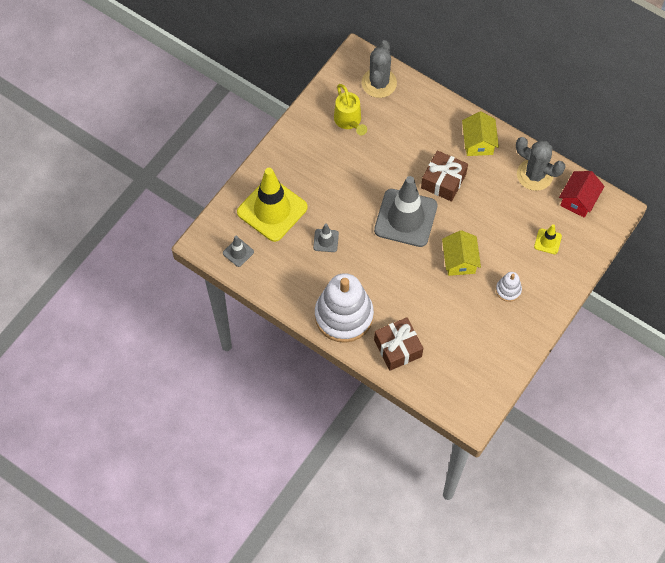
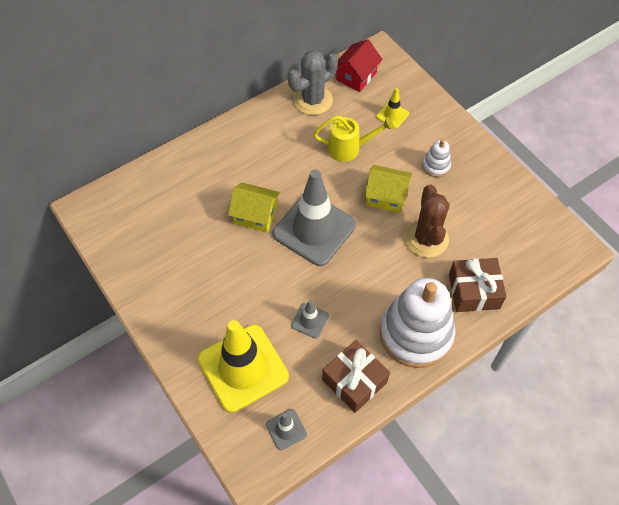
camera: 70 degrees left, 5 degrees down
(349, 121) = (164, 244): yellow watering can -> yellow watering can (348, 148)
(379, 83) = (131, 198): grey cactus -> none
(431, 301) = (426, 239): none -> brown cactus
(443, 181) = (284, 179): brown gift -> brown gift (354, 381)
(478, 142) = (253, 133): yellow house -> yellow house (255, 215)
(578, 200) = (356, 76): red house -> red house turned 75 degrees clockwise

